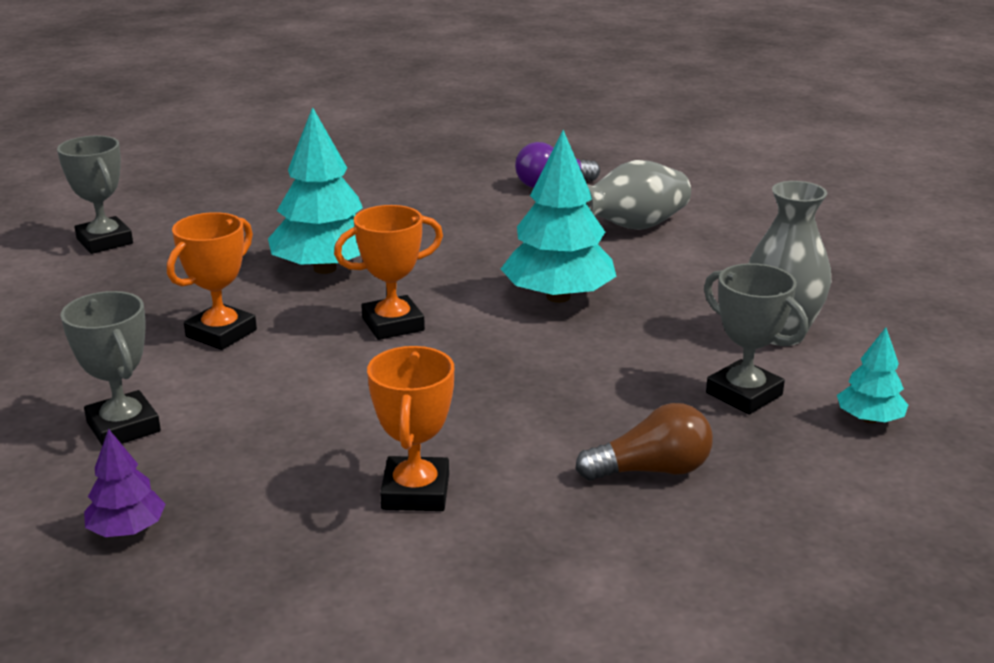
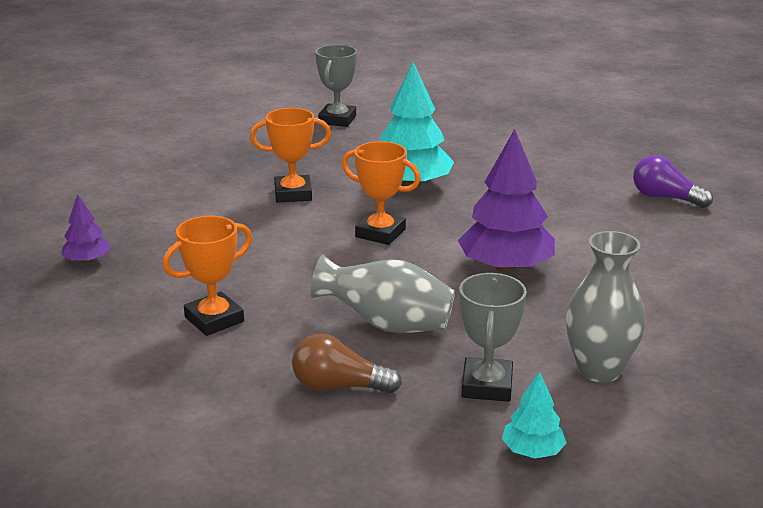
camera: 50 degrees right, 0 degrees up
(123, 427) = (170, 216): grey trophy -> none
(558, 297) = (505, 267): turquoise tree -> purple tree
(631, 227) = (657, 251): grey vase -> grey vase (387, 325)
(651, 470) = (339, 386): brown light bulb -> brown light bulb turned 150 degrees clockwise

